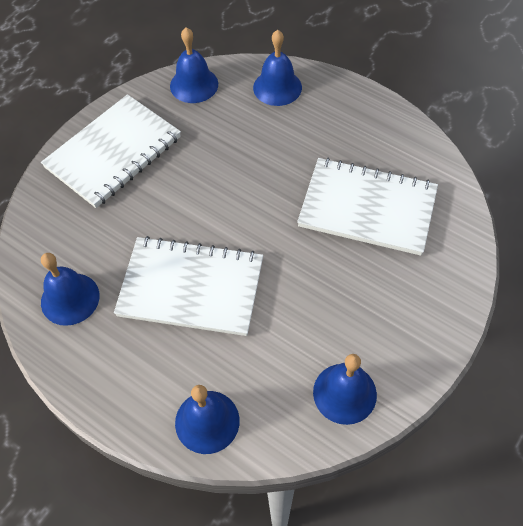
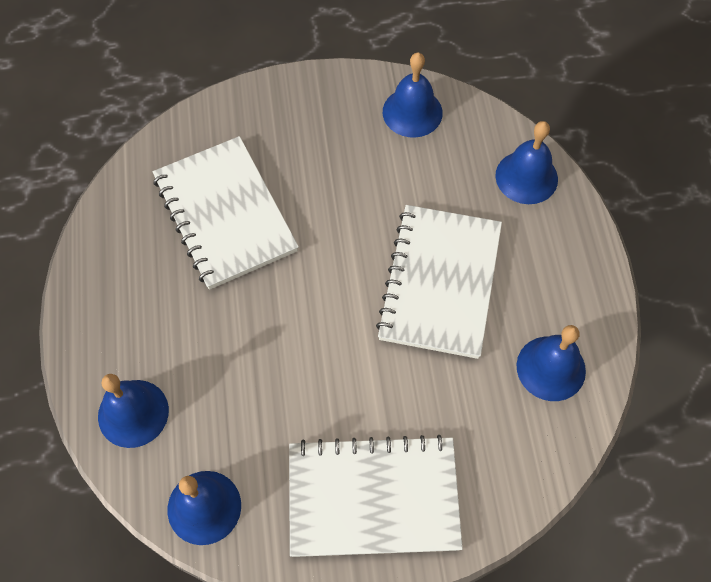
camera: 135 degrees left, 5 degrees up
(191, 288) = (440, 282): white notebook -> white notebook turned 45 degrees clockwise

